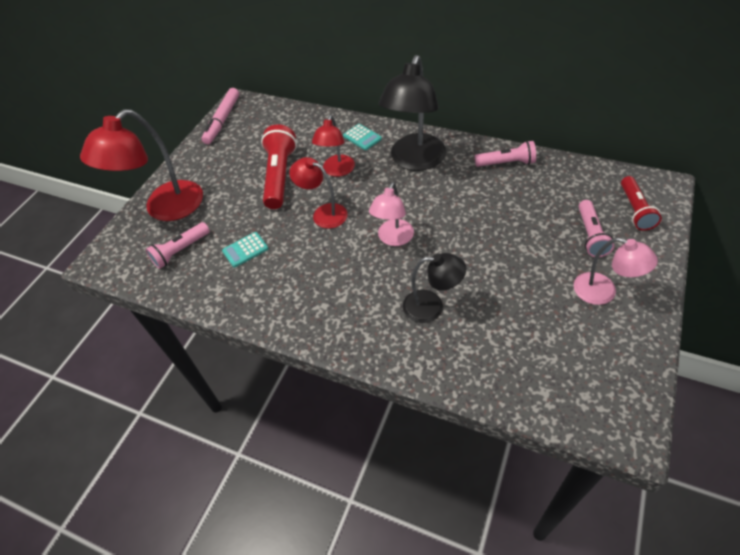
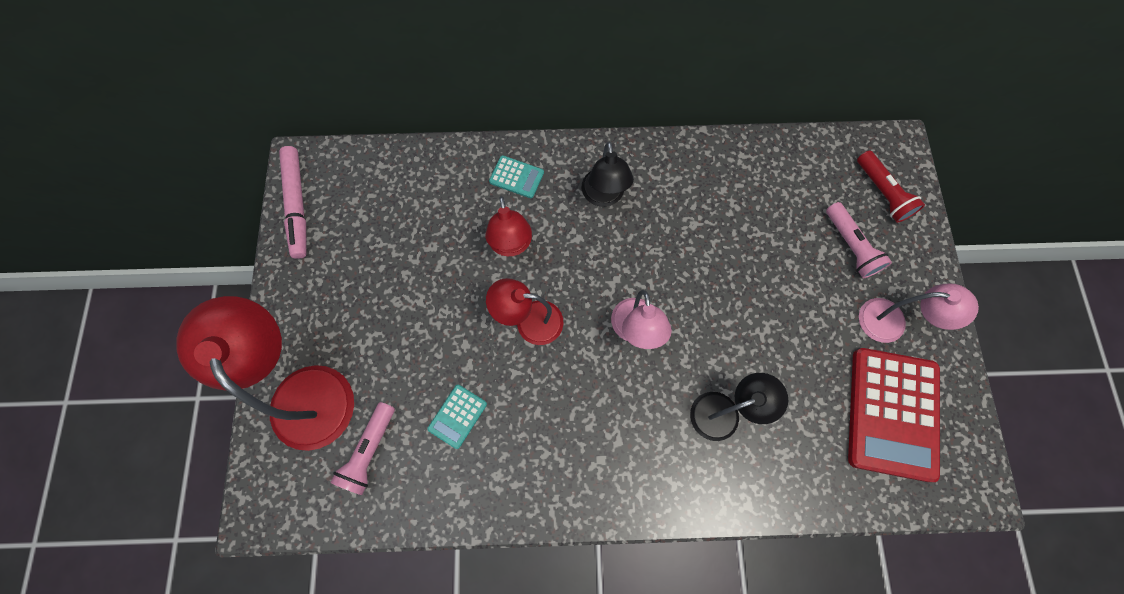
camera: 30 degrees left, 20 degrees up
(165, 209) = (304, 390): red lamp -> red lamp turned 135 degrees clockwise
(280, 176) = (438, 280): red flashlight -> none
(415, 161) = (604, 196): black lamp -> black lamp, size x0.58
(506, 163) = (716, 165): pink flashlight -> none
(573, 352) = (892, 413): none -> red calculator

